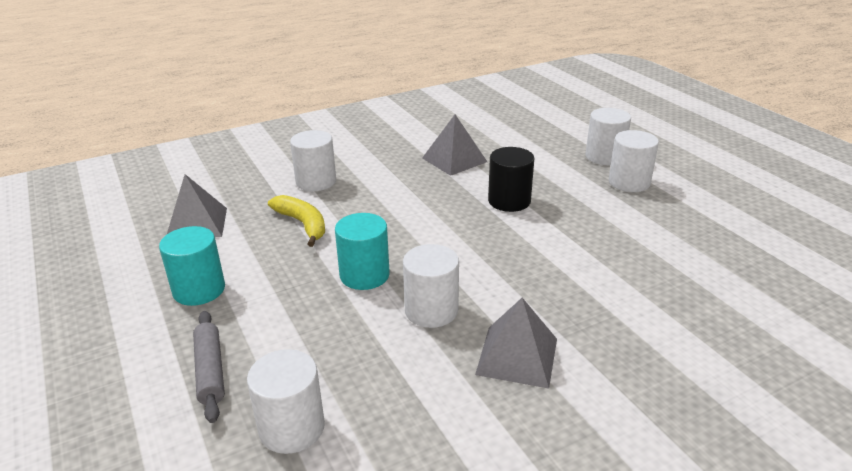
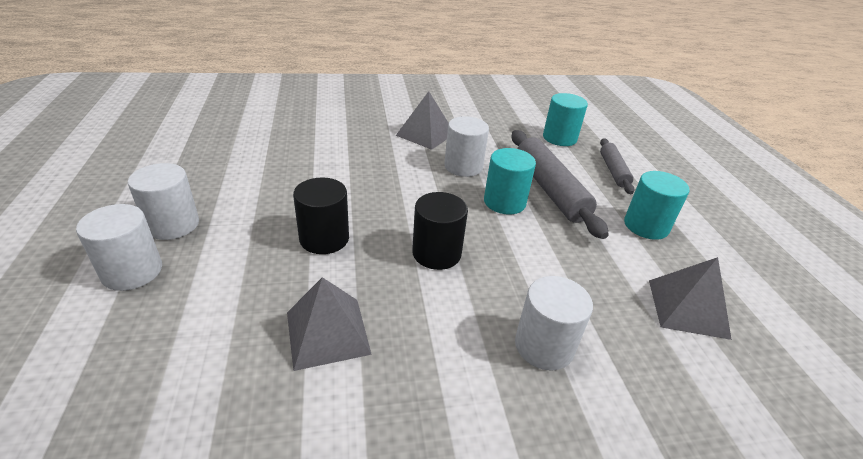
camera: 165 degrees left, 5 degrees up
(292, 428) = (559, 138): white cylinder -> turquoise cylinder
(303, 224) = (559, 272): yellow banana -> none
(311, 308) = (550, 189): none -> grey rolling pin
(412, 213) = (436, 253): none -> black cylinder

